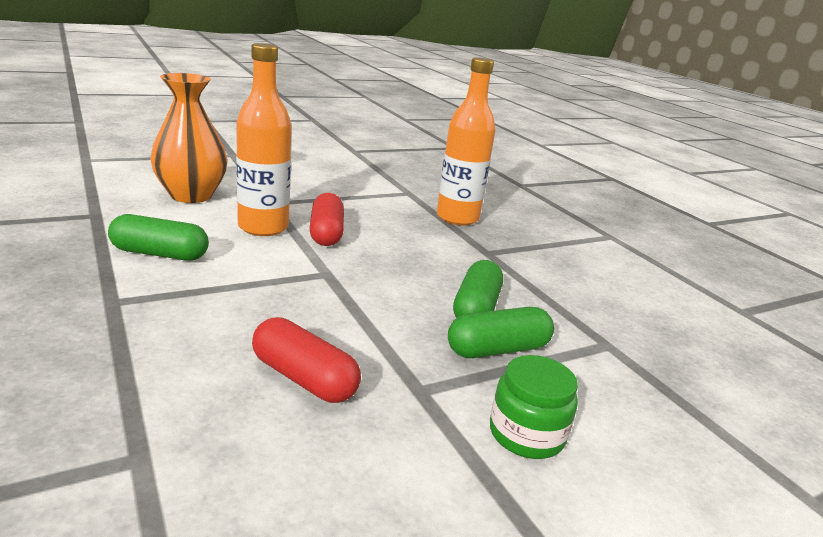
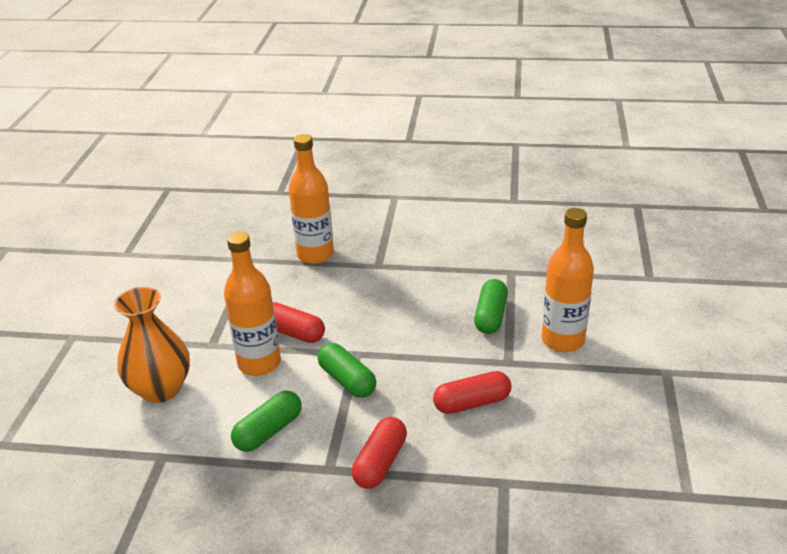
camera: 50 degrees left, 10 degrees up
(138, 333) = (380, 462): none -> red capsule
(476, 308) = (444, 304): green capsule -> green capsule (347, 380)
(526, 434) = (562, 340): green jar -> orange bottle

